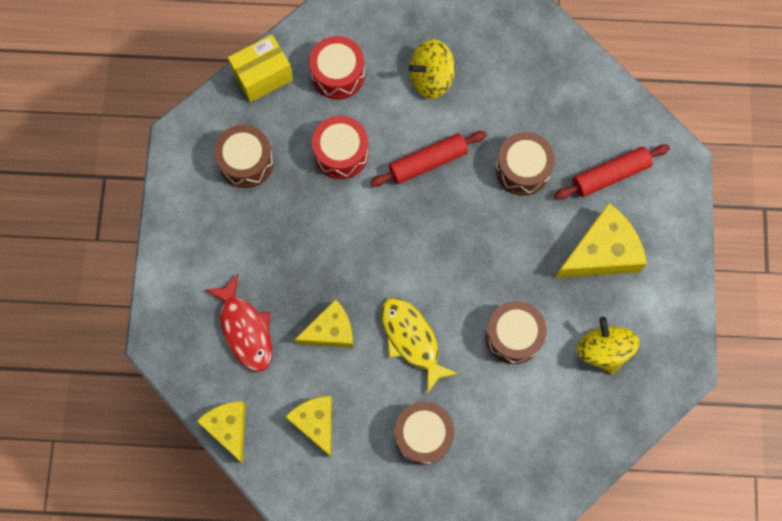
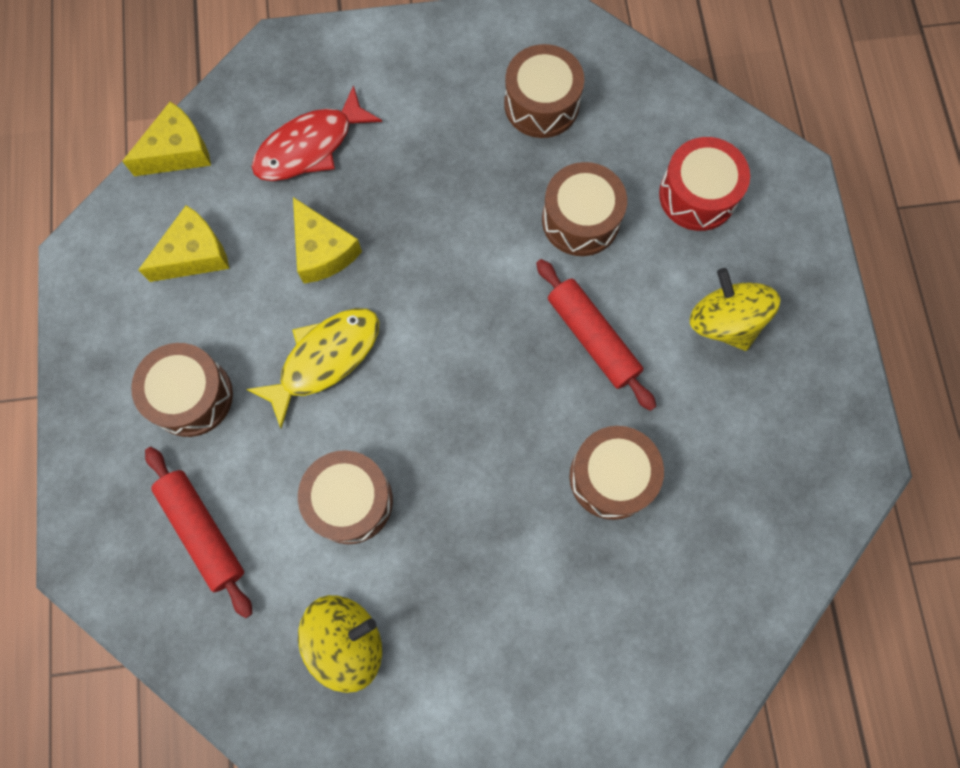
camera: 80 degrees right, 0 degrees up
(263, 76) = (669, 101): yellow box -> none
(341, 153) = (580, 220): red drum -> brown drum
(601, 252) = (502, 618): yellow cheese -> none
(610, 175) = (631, 615): red rolling pin -> red rolling pin (203, 531)

